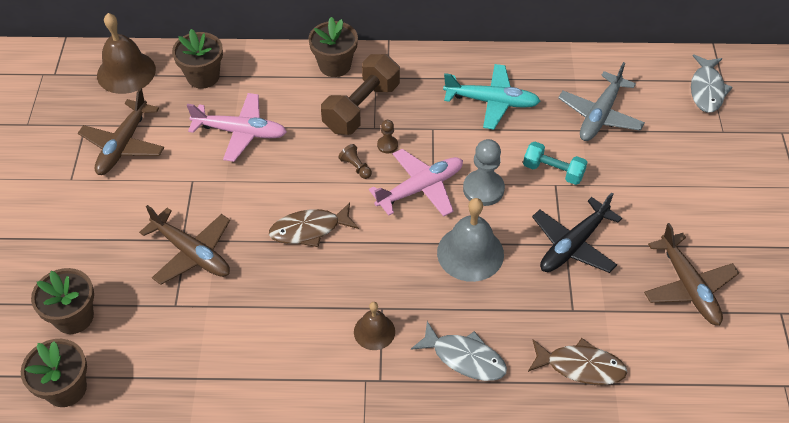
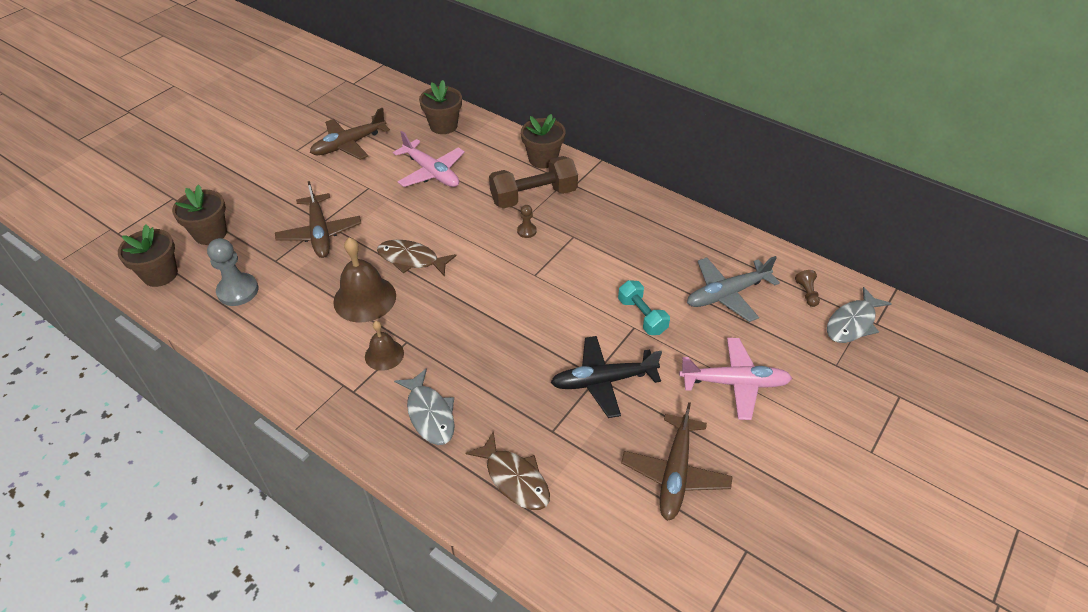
camera: 35 degrees right, 5 degrees down
(126, 72) = (397, 101): brown bell -> brown bell (365, 298)
(356, 167) = (488, 234): brown pawn -> brown pawn (807, 293)
(420, 188) = (520, 273): pink plane -> pink plane (734, 383)
(470, 253) = (512, 340): grey bell -> none
(483, 189) = (570, 299): grey pawn -> grey pawn (238, 291)
(491, 102) = (640, 240): turquoise plane -> none

